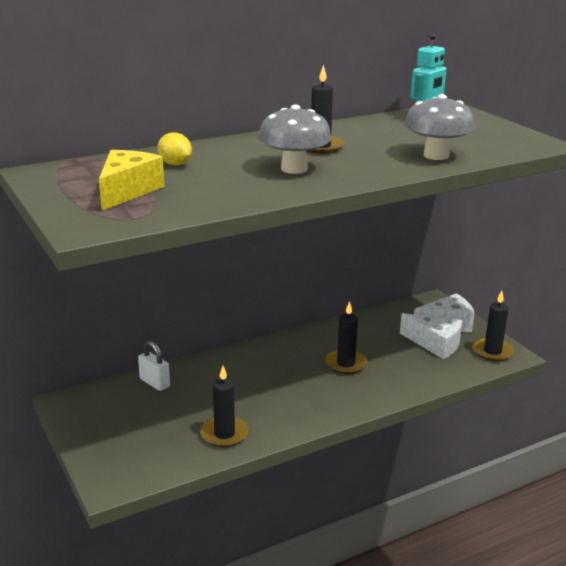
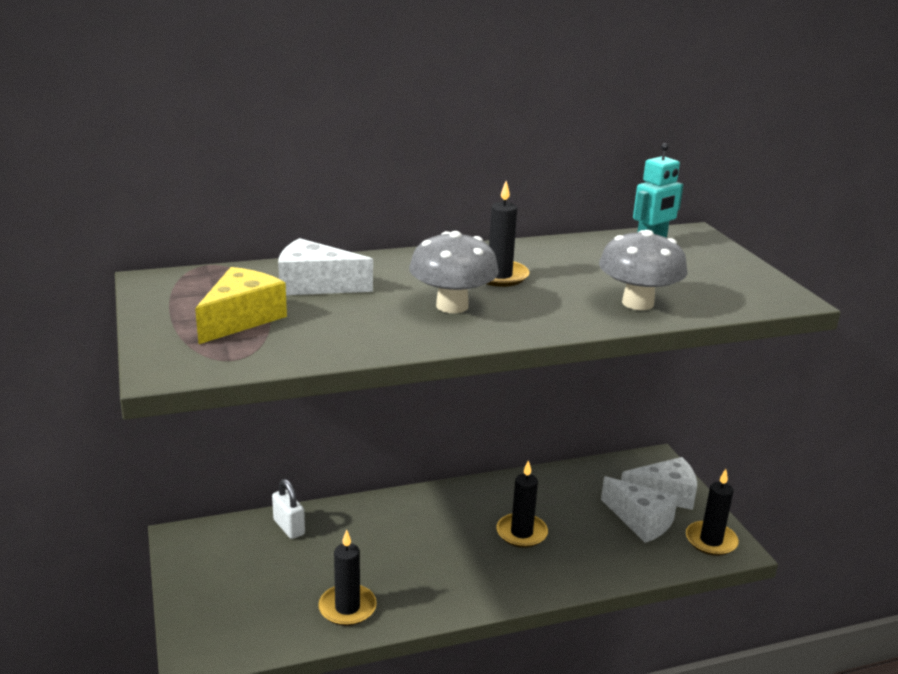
camera: 10 degrees right, 0 degrees up
(175, 164) = (315, 285): yellow lemon -> white cheese

